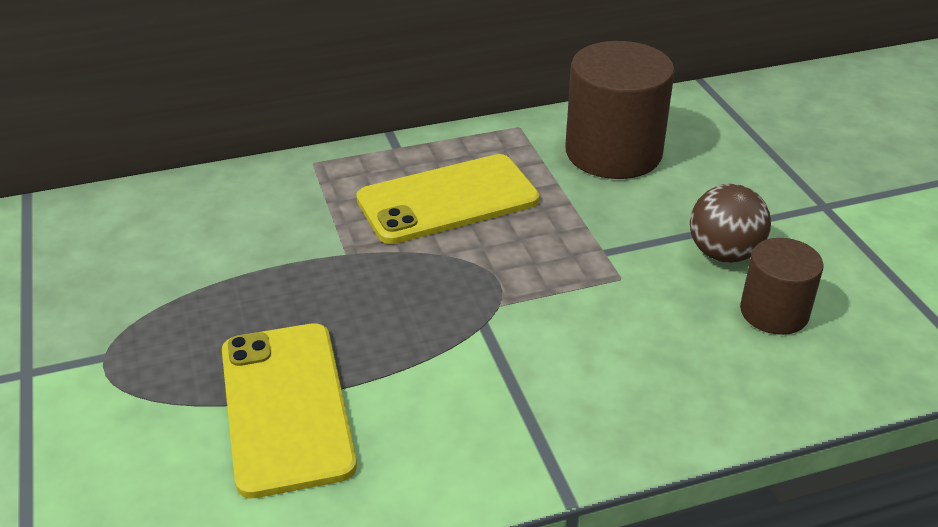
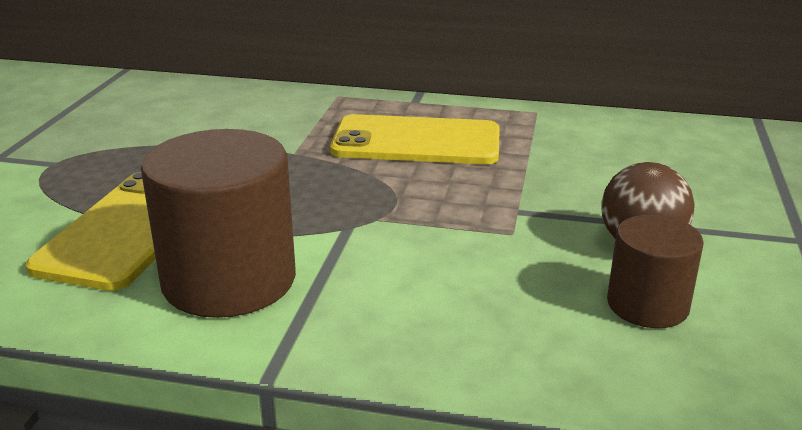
camera: 30 degrees right, 10 degrees down
(613, 152) = (606, 147): brown cylinder -> brown cylinder (229, 280)

